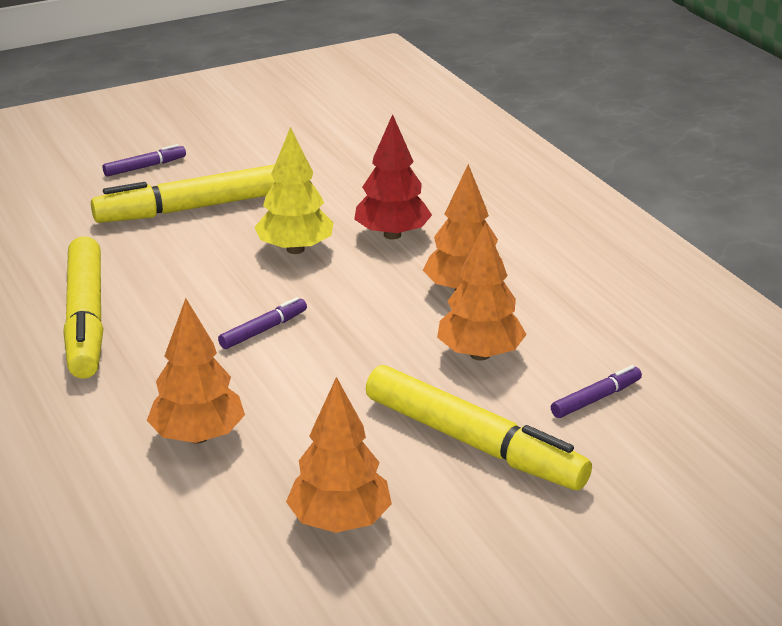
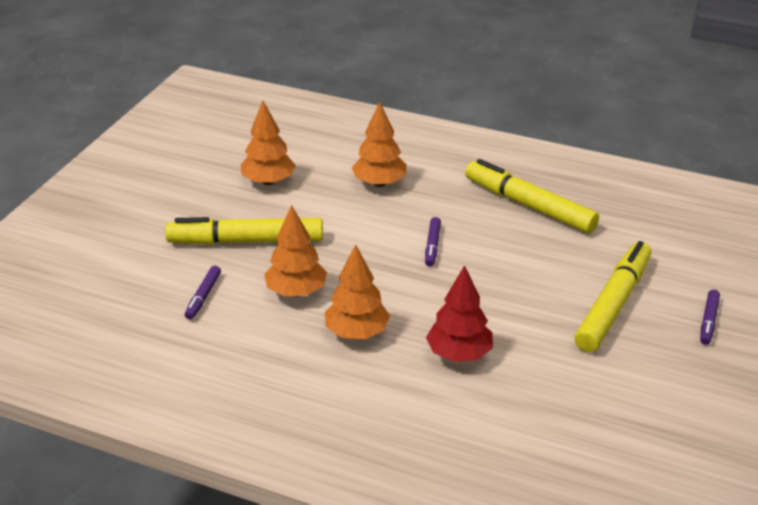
camera: 140 degrees right, 5 degrees up
(295, 249) = (500, 307): yellow tree -> none

